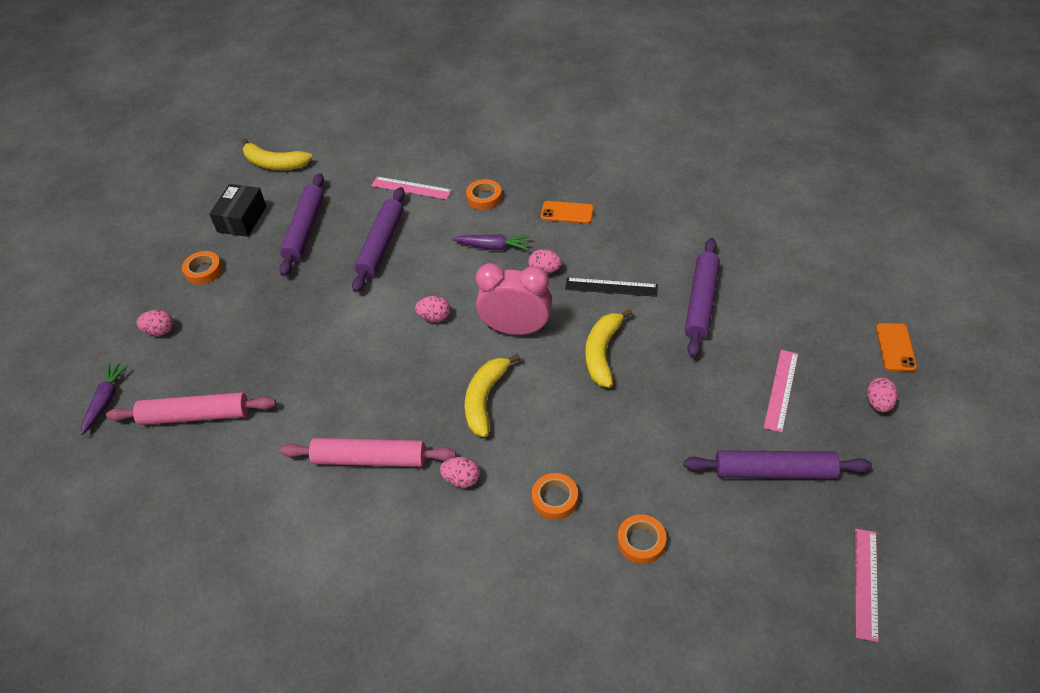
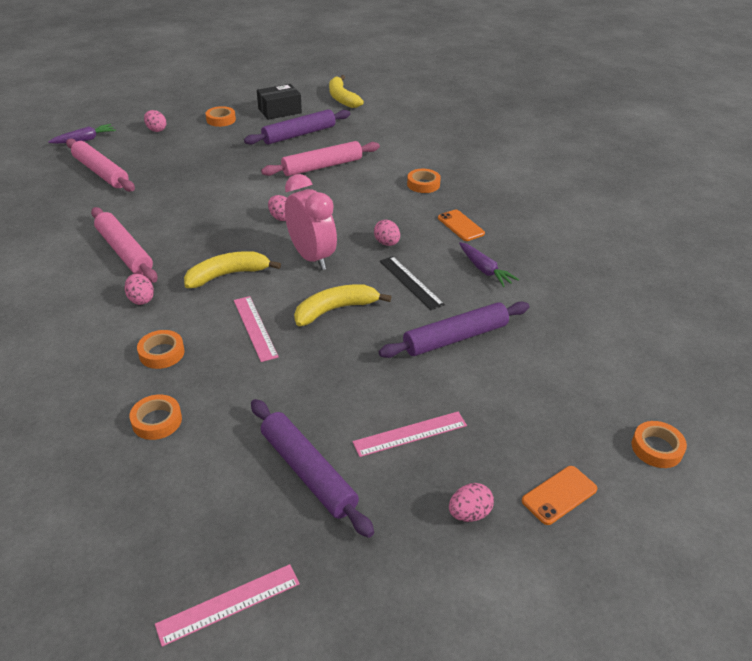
camera: 45 degrees right, 10 degrees down
(381, 245) = (322, 166): purple rolling pin -> pink rolling pin
(411, 188) = (391, 153): pink ruler -> pink ruler (255, 328)
(493, 247) = (380, 210): purple carrot -> purple carrot (484, 270)
(891, 273) = (656, 448): none -> orange tape

